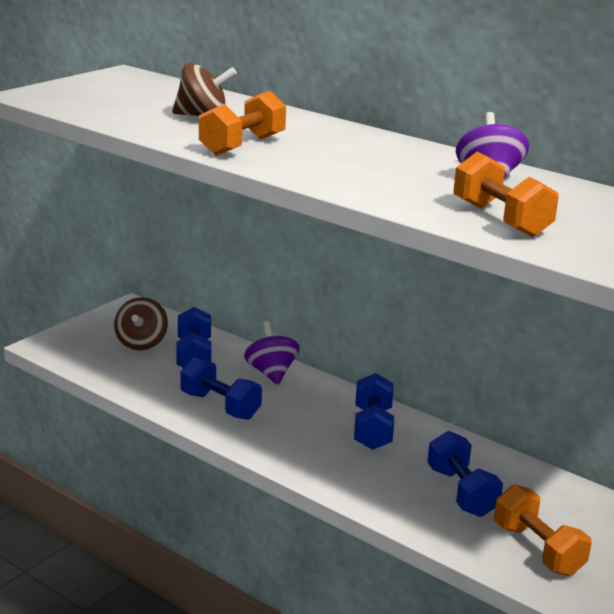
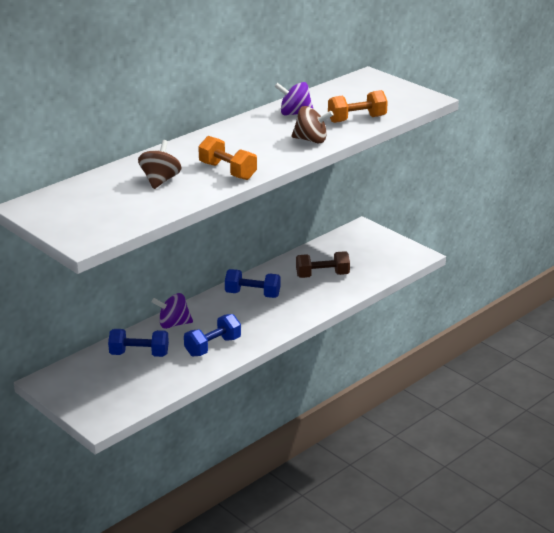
camera: 80 degrees left, 5 degrees up
(141, 343) = (111, 377): brown spinning top -> brown spinning top (311, 140)
(461, 492) = (322, 275): blue dumbbell -> brown dumbbell
(537, 549) = (373, 262): orange dumbbell -> none

